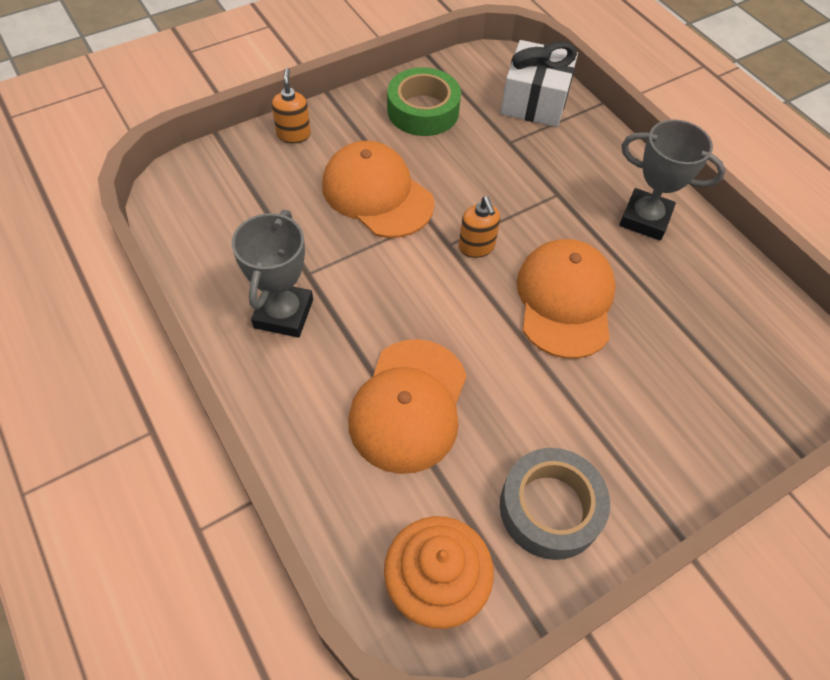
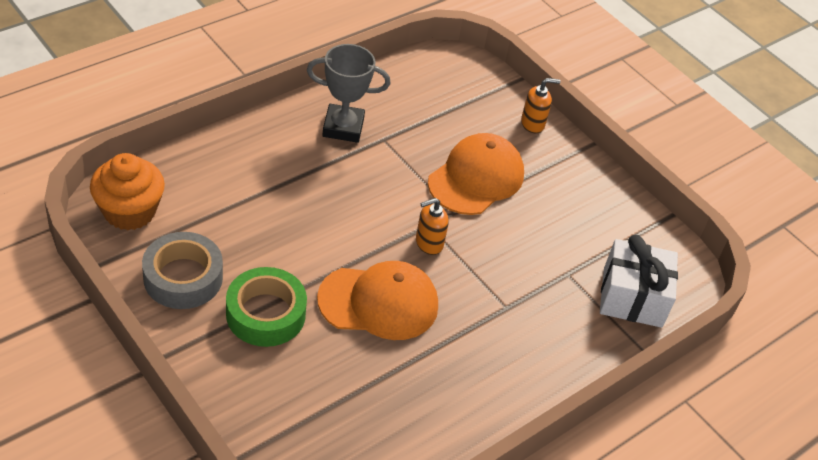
camera: 80 degrees right, 10 degrees down
(409, 405) = (267, 198): orange cap -> none
(423, 110) = (590, 209): green tape -> green tape (266, 314)
(645, 219) = (488, 376): grey trophy -> none

